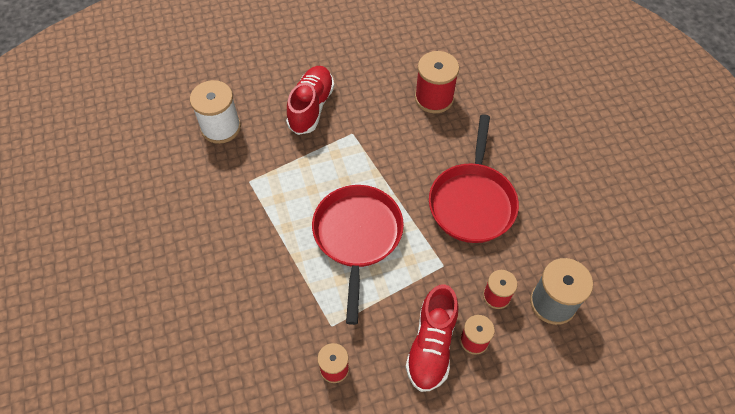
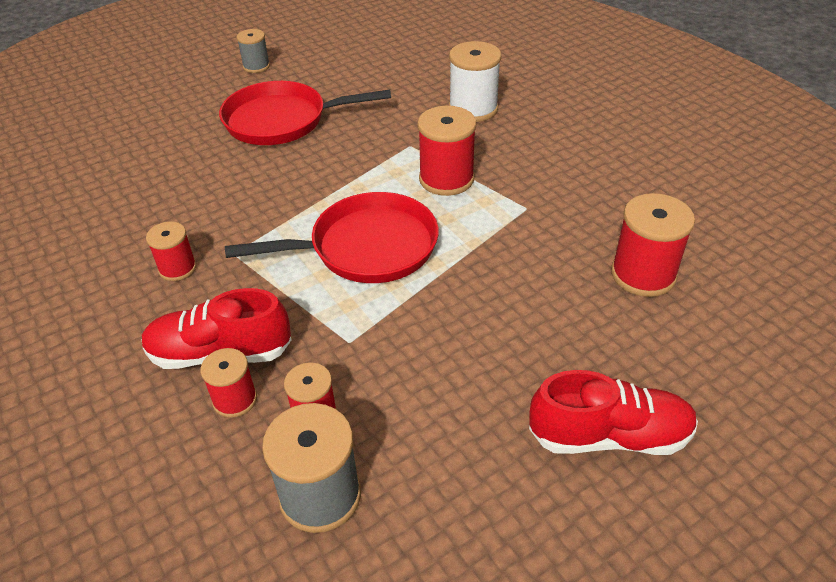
camera: 75 degrees right, 15 degrees down
(56, 274) = (256, 66): none -> grey spool
(301, 169) = (446, 179): none -> red spool
(311, 107) = (546, 165): red shoe -> red shoe (609, 436)
(472, 202) = (473, 355): red pan -> red pan (282, 120)

